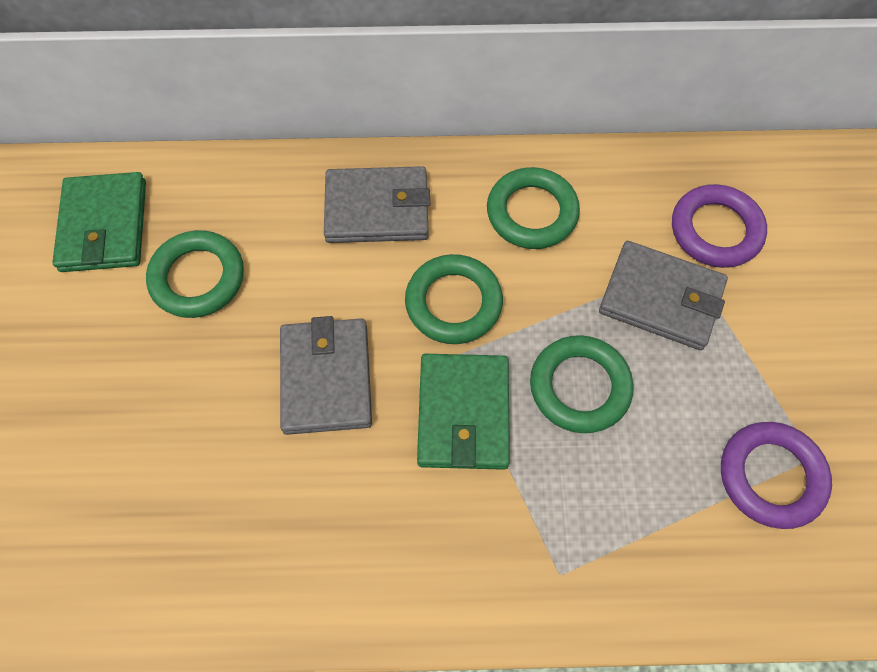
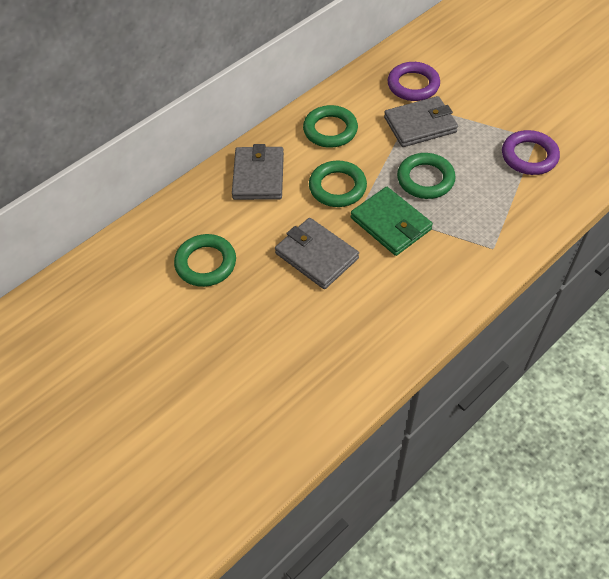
camera: 40 degrees left, 10 degrees down
(104, 226) = (128, 278): green wallet -> none
(377, 208) = (258, 176): grey wallet -> grey wallet turned 45 degrees counterclockwise

